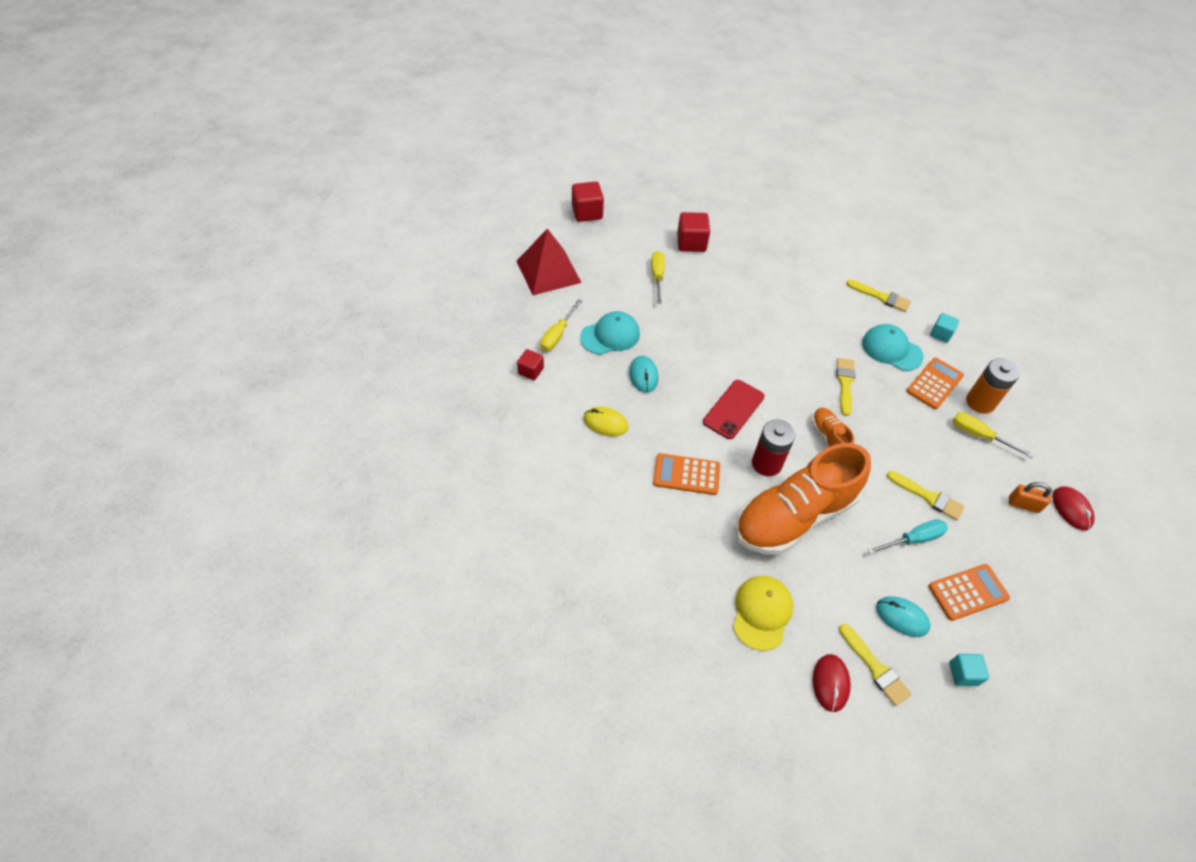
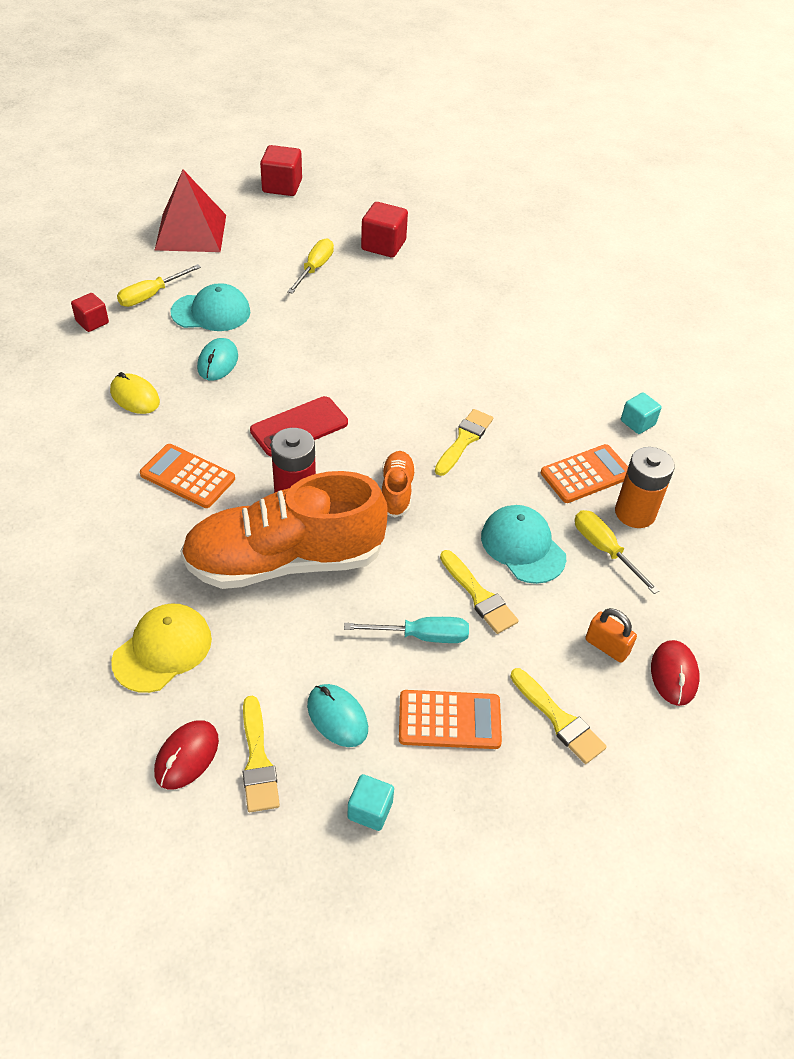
camera: 20 degrees right, 5 degrees down
(881, 297) = (586, 361): yellow brush -> yellow brush (559, 719)
(891, 349) = (556, 421): turquoise cap -> turquoise cap (523, 546)

